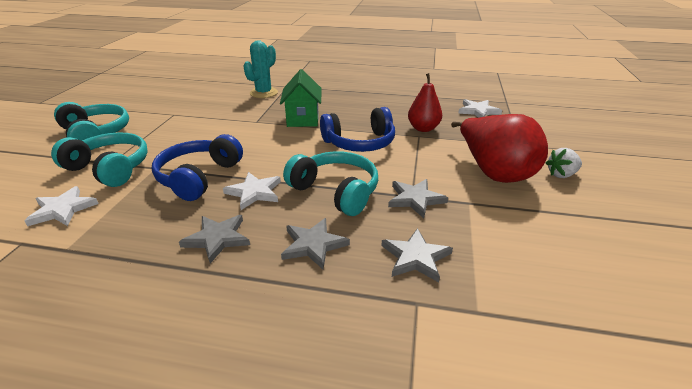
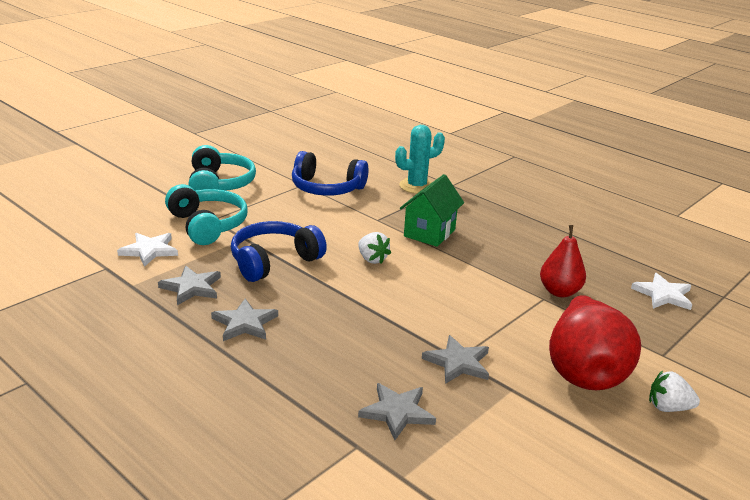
camera: 30 degrees right, 5 degrees down
(254, 192) = (310, 294): white star -> none
(279, 149) = (372, 259): none -> white strawberry
(313, 244) = (318, 362): grey star -> grey star (192, 287)
(336, 191) = (386, 323): turquoise headphones -> none
(360, 143) = (464, 282): blue headphones -> blue headphones (326, 188)

